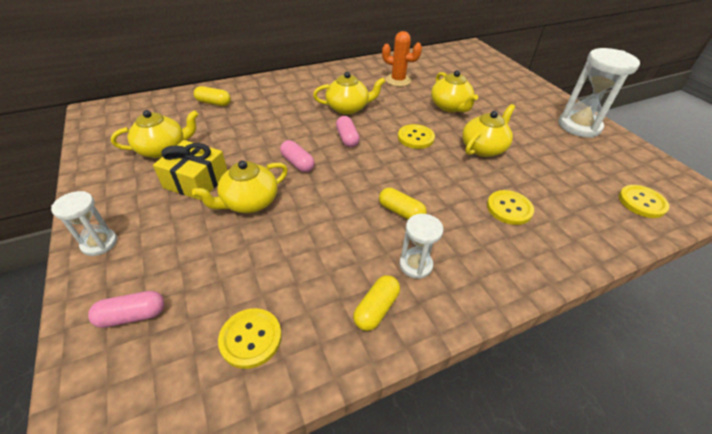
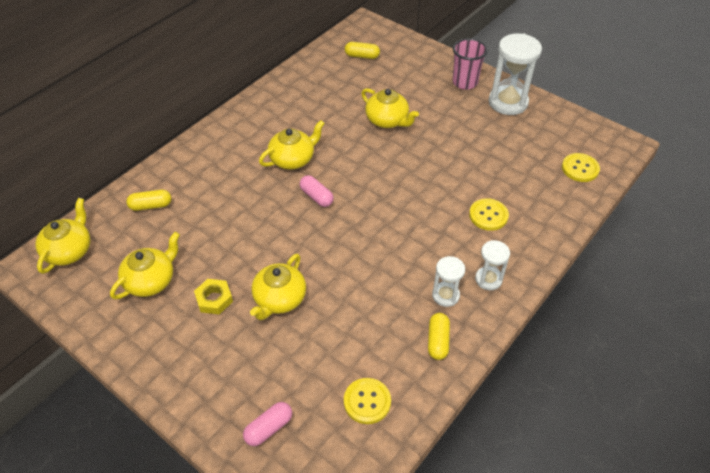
camera: 25 degrees left, 5 degrees up
(99, 243) = (185, 391): white hourglass -> white hourglass (488, 279)
(196, 181) = (214, 299): yellow gift -> yellow nut
(297, 163) = (291, 243): pink capsule -> none
(398, 80) = (318, 103): orange cactus -> none
(401, 212) = (409, 254): yellow capsule -> yellow capsule (362, 56)
(415, 138) = (377, 171): yellow button -> none
(483, 148) = (440, 160): yellow teapot -> yellow teapot (69, 251)
(541, 101) = (465, 82): none -> pink cup

